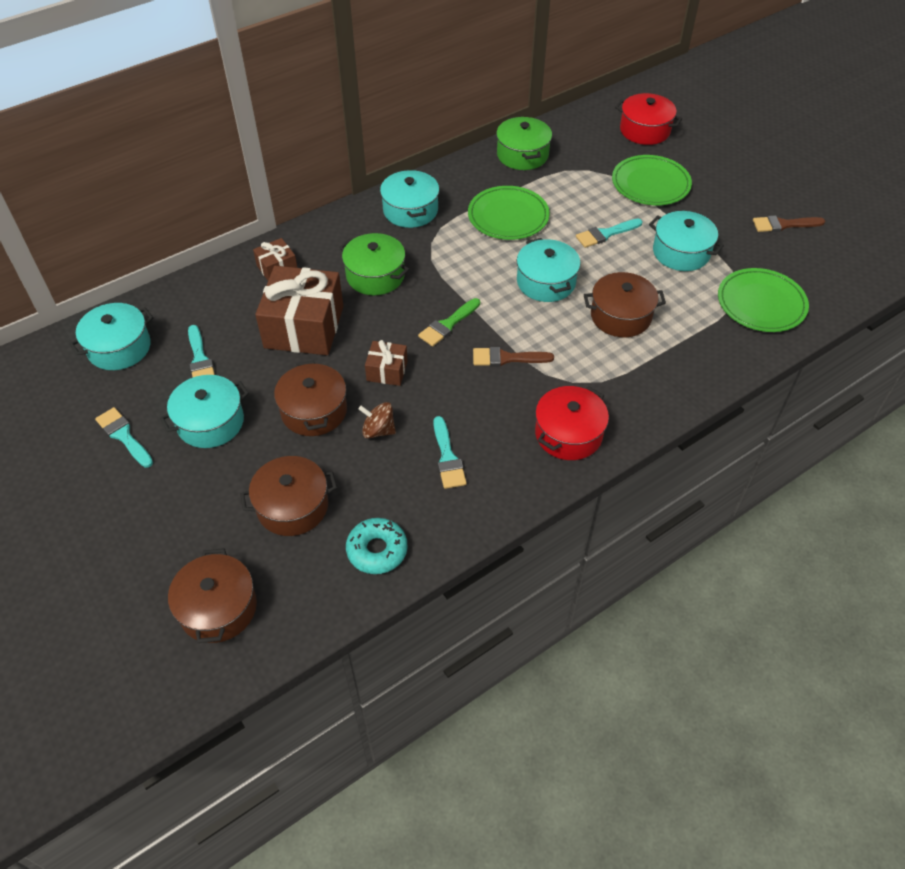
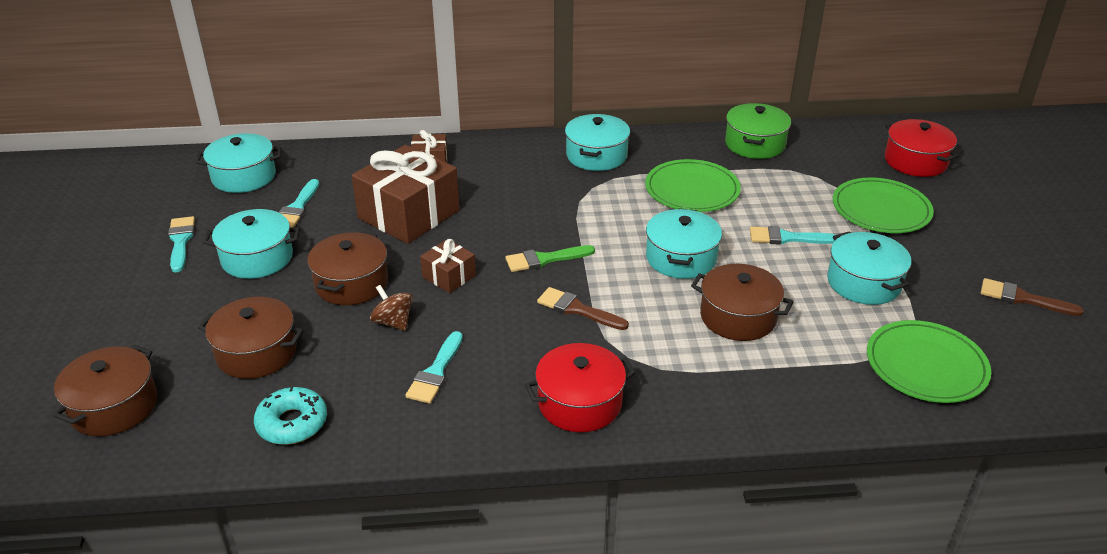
camera: 30 degrees right, 15 degrees down
(375, 276) = (513, 196): green pot -> none

